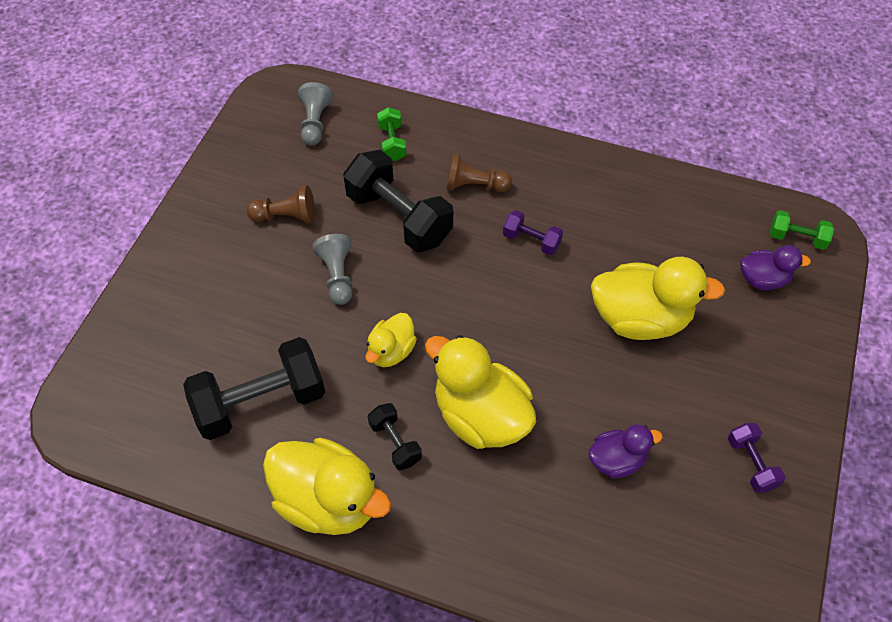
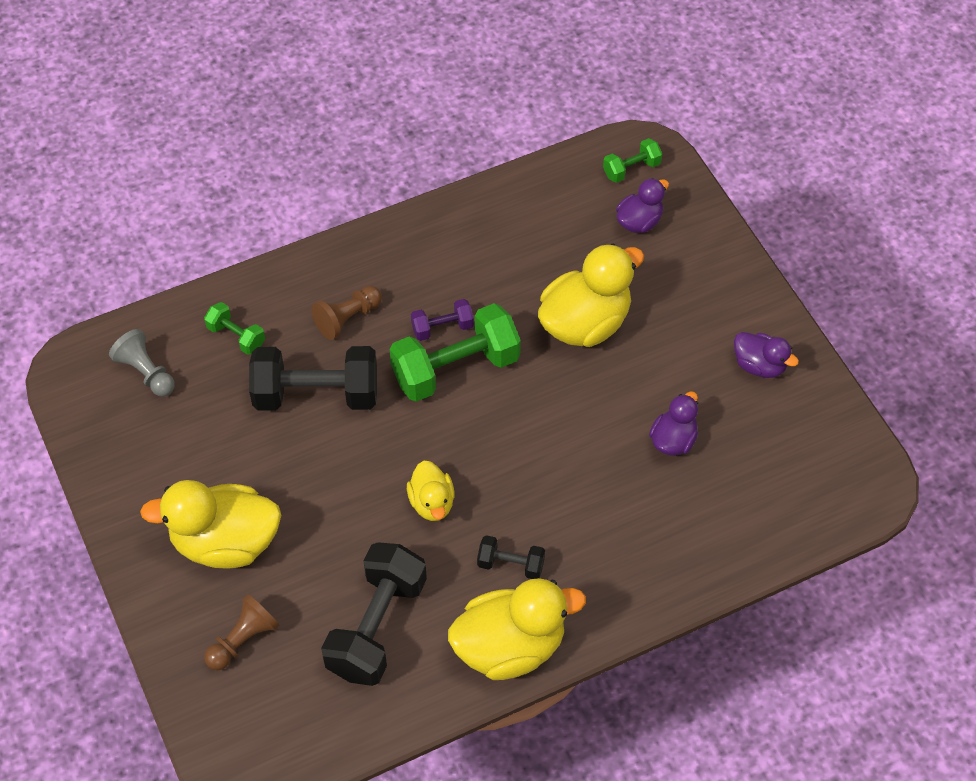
camera: 45 degrees left, 0 degrees up
(286, 216) = (220, 471): brown pawn -> brown pawn (243, 640)
(337, 276) = (321, 482): grey pawn -> none
(480, 416) = (549, 492): yellow duck -> yellow duck (225, 542)
(510, 275) = (455, 368): none -> green dumbbell
(751, 463) = (759, 365): purple dumbbell -> purple duck

